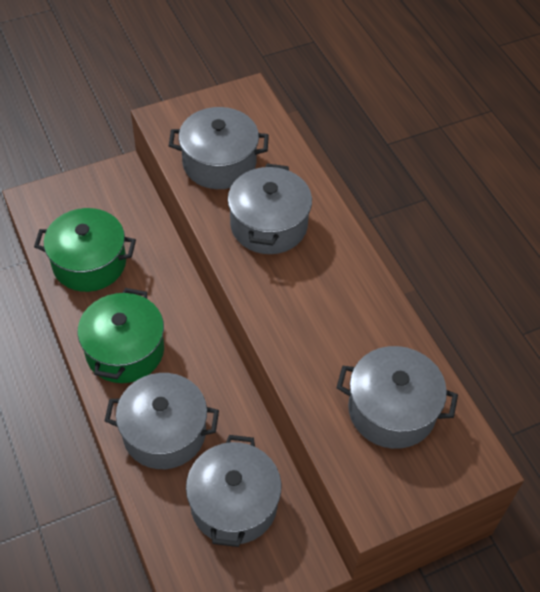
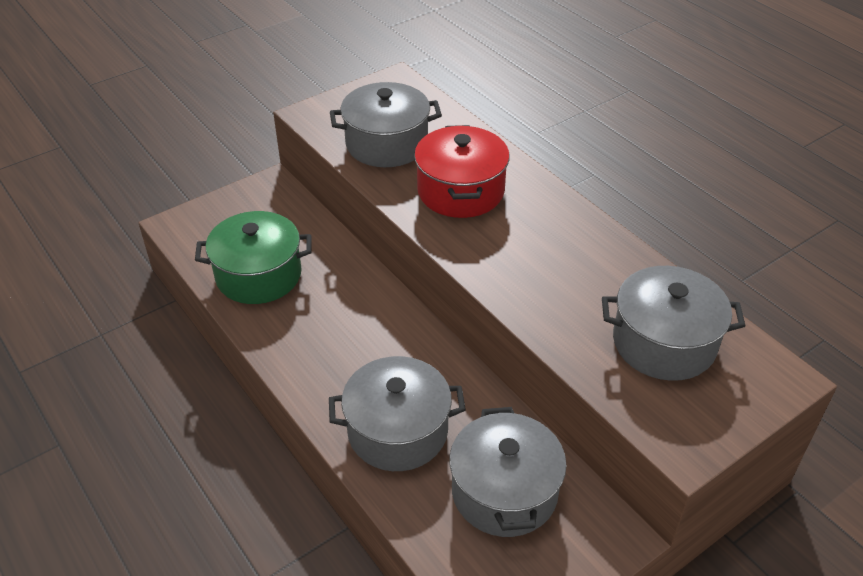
camera: 10 degrees left, 10 degrees down
(125, 350) = (325, 354): green pot -> none
(268, 225) = (460, 191): grey pot -> red pot

